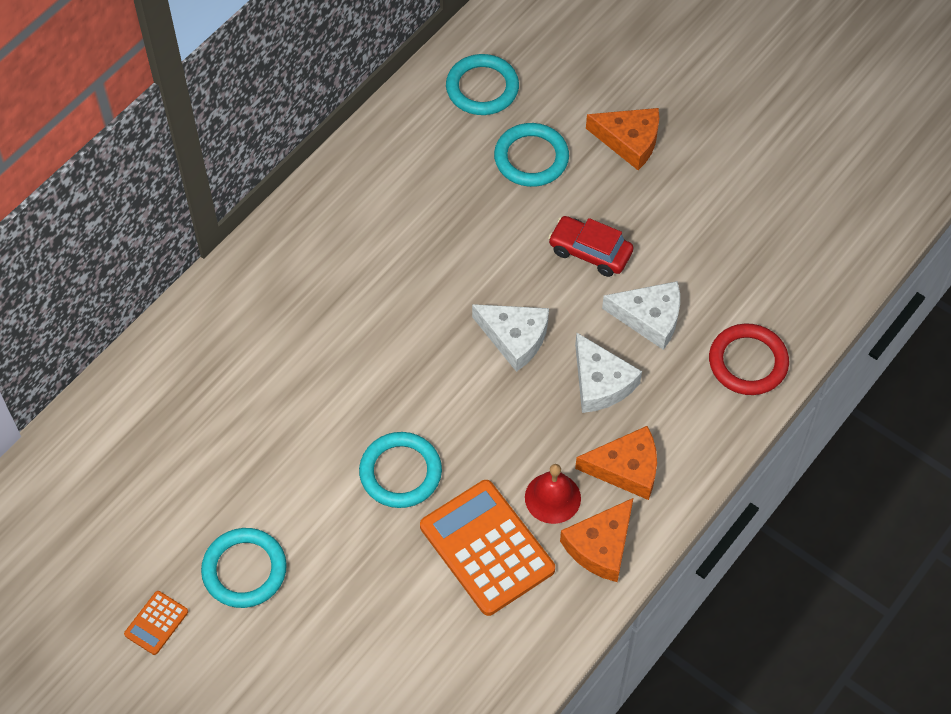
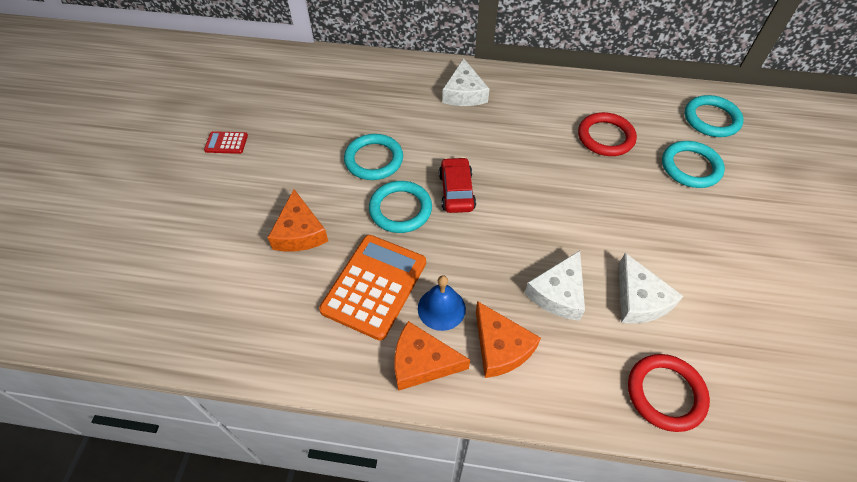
camera: 60 degrees right, 5 degrees down
(156, 623) = (226, 143): orange calculator -> red calculator
(244, 570) = (283, 165): turquoise ring -> turquoise ring (374, 160)
(436, 206) = (605, 137): none -> red ring
(515, 337) = (549, 223): white cheese -> white cheese (464, 93)
(552, 497) = (441, 308): red bell -> blue bell
(590, 252) = (655, 234): red car -> red car (456, 191)
(629, 141) = (765, 215): orange cheese -> orange cheese (299, 232)

